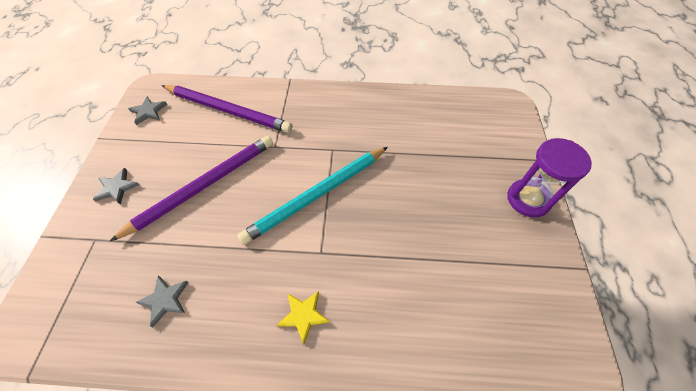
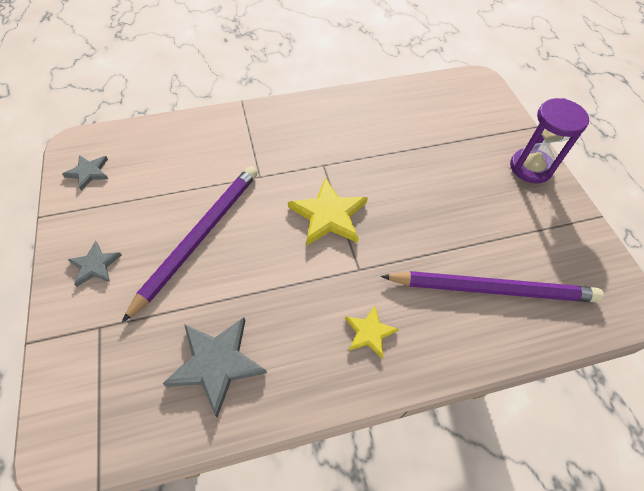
camera: 20 degrees left, 0 degrees up
(165, 300) = (216, 363): grey star -> grey star, size x1.73
(228, 110) = (186, 150): purple pencil -> purple pencil (492, 289)
(316, 195) = (328, 215): turquoise pencil -> yellow star

